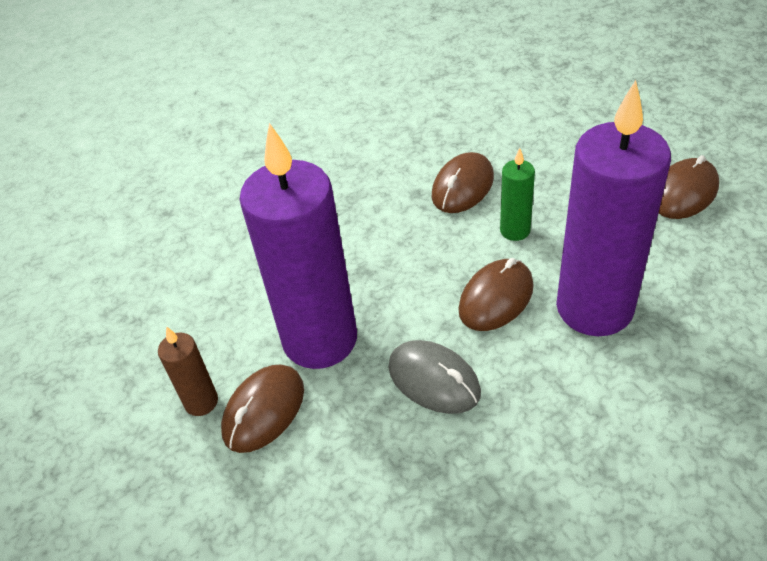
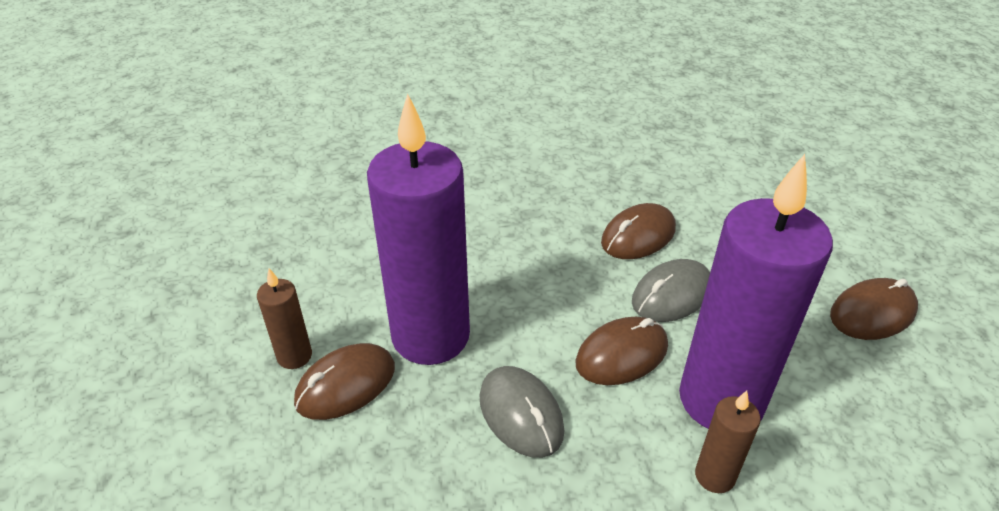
camera: 15 degrees right, 5 degrees down
(515, 231) = (671, 294): green candle -> grey mouse
(616, 373) = (714, 476): none -> brown candle

